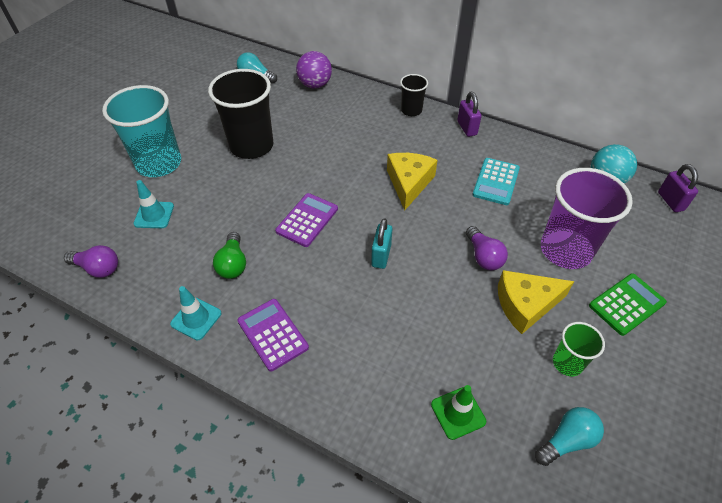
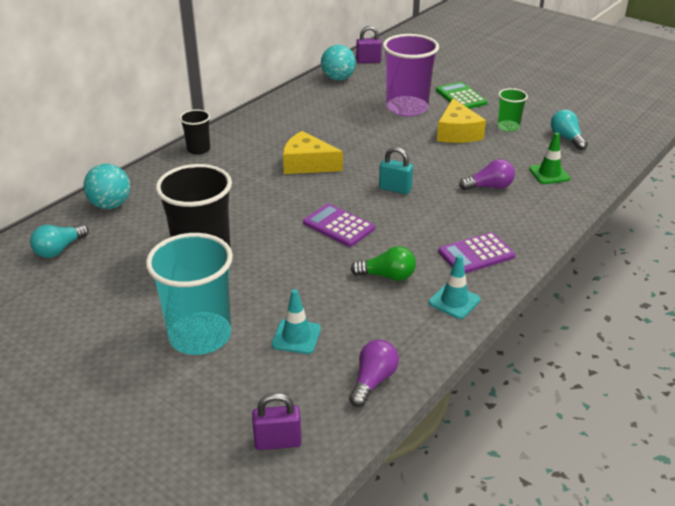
camera: 80 degrees left, 15 degrees down
(315, 85) = (111, 205): purple ball -> turquoise ball
(467, 128) = (243, 124): purple padlock -> purple padlock (278, 442)
(483, 256) = (406, 142): purple light bulb -> purple light bulb (489, 187)
(496, 182) = (321, 122): turquoise calculator -> none

